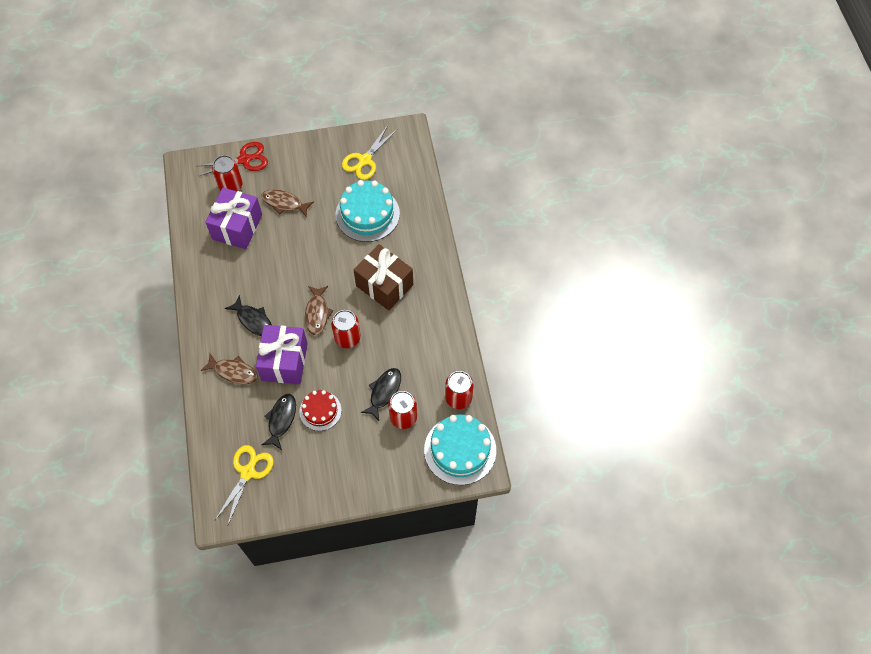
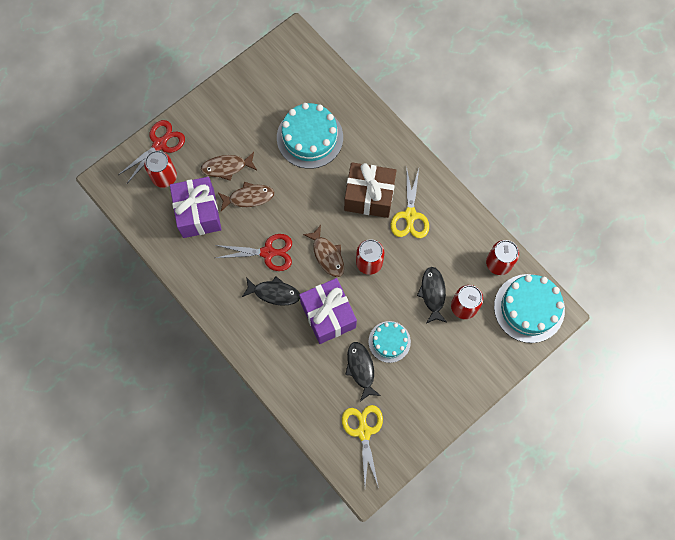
camera: 30 degrees left, 10 degrees up
(233, 372) = (289, 350): brown fish -> brown fish (248, 197)
(271, 286) = (268, 252): none -> red scissors
(320, 411) = (389, 341): red cake -> turquoise cake
(364, 160) = (273, 87): yellow scissors -> yellow scissors (410, 216)

